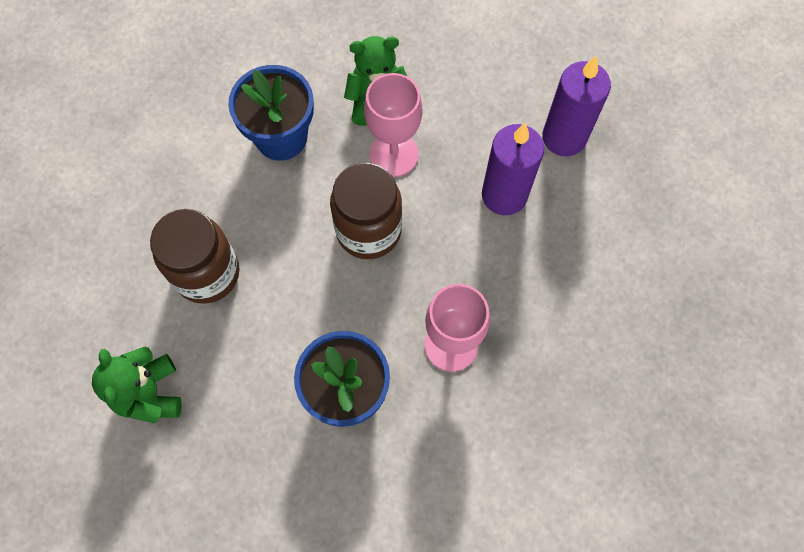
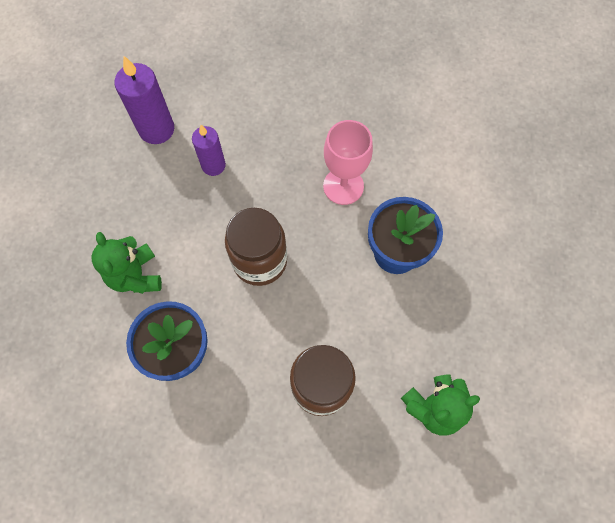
camera: 100 degrees left, 0 degrees up
(394, 154) = (186, 253): pink goblet -> none
(504, 195) = (213, 165): purple candle -> purple candle, size x0.66

